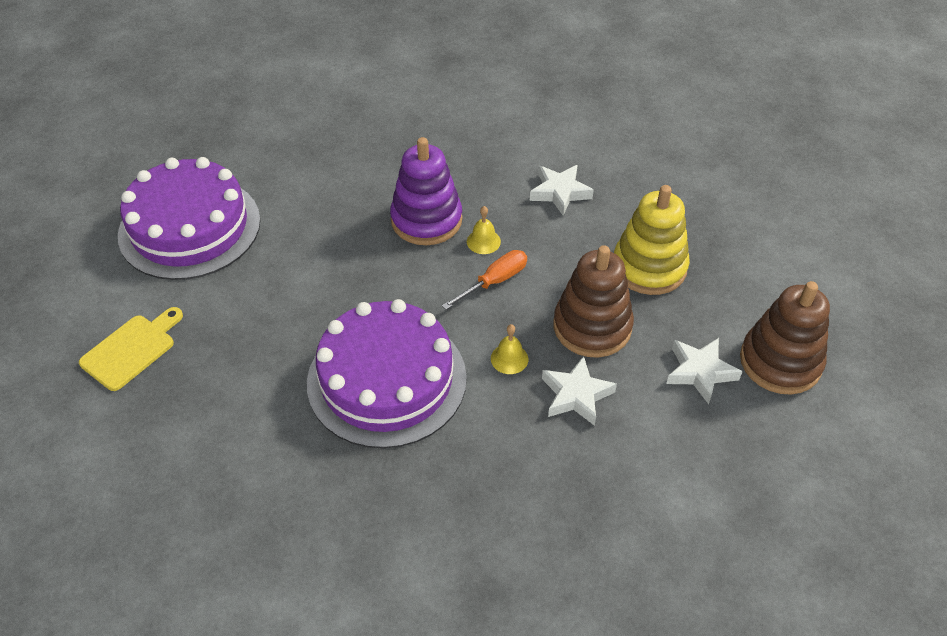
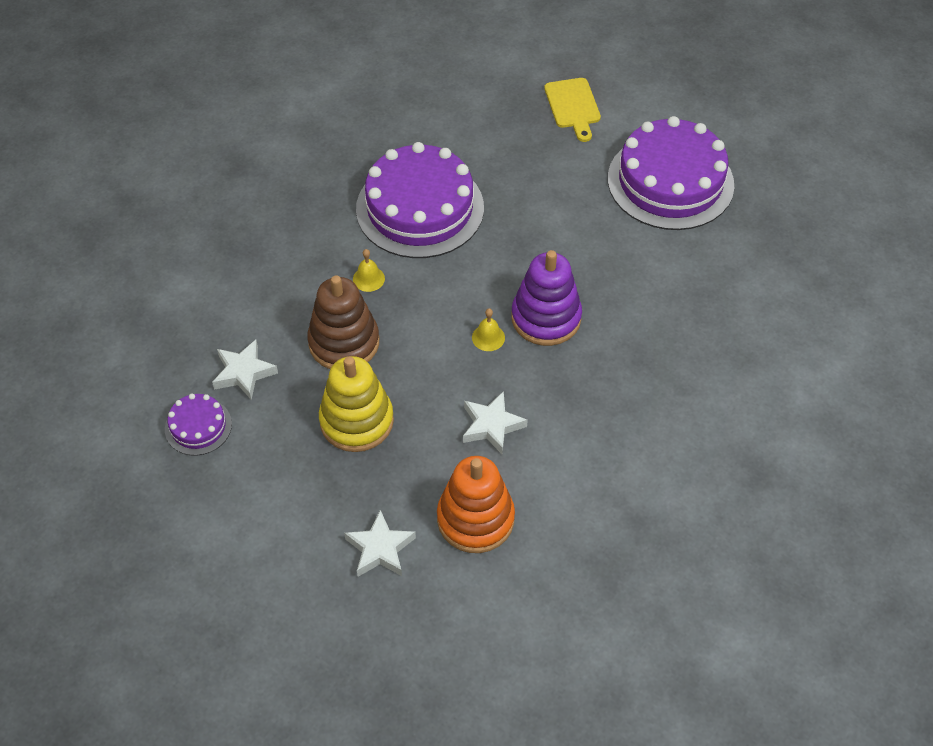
camera: 130 degrees right, 5 degrees up
(494, 281) = (442, 317): orange screwdriver -> none
(576, 395) = (304, 292): white star -> white star (380, 549)
(639, 158) = (475, 519): none -> orange stacking toy
(780, 362) = (198, 426): brown stacking toy -> purple cake

